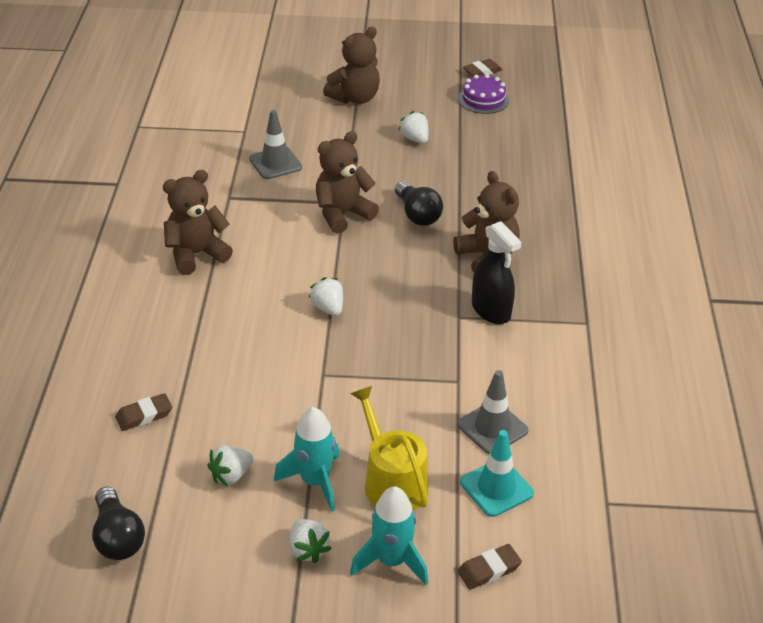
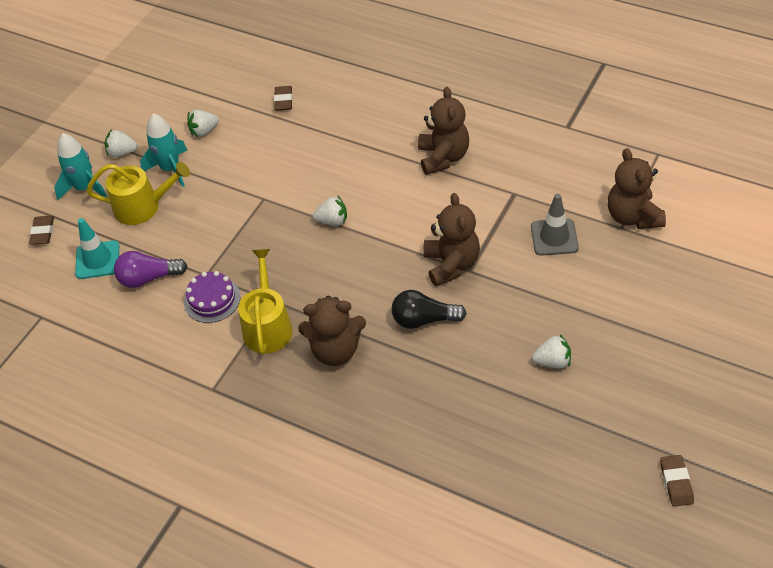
camera: 120 degrees right, 10 degrees up
(118, 537) = (192, 75): black light bulb -> none
(231, 475) = (204, 131): white strawberry -> white strawberry turned 105 degrees counterclockwise
(355, 98) = (654, 334): brown teddy bear -> brown teddy bear (633, 217)
(483, 99) = (610, 457): purple cake -> purple cake (212, 299)
(491, 310) = (267, 326): black spray bottle -> yellow watering can
(492, 428) = (148, 278): grey traffic cone -> purple light bulb

